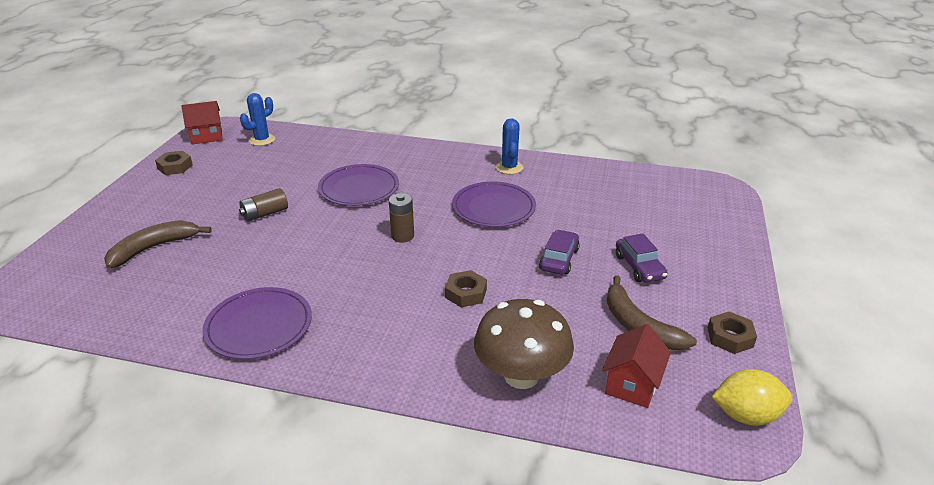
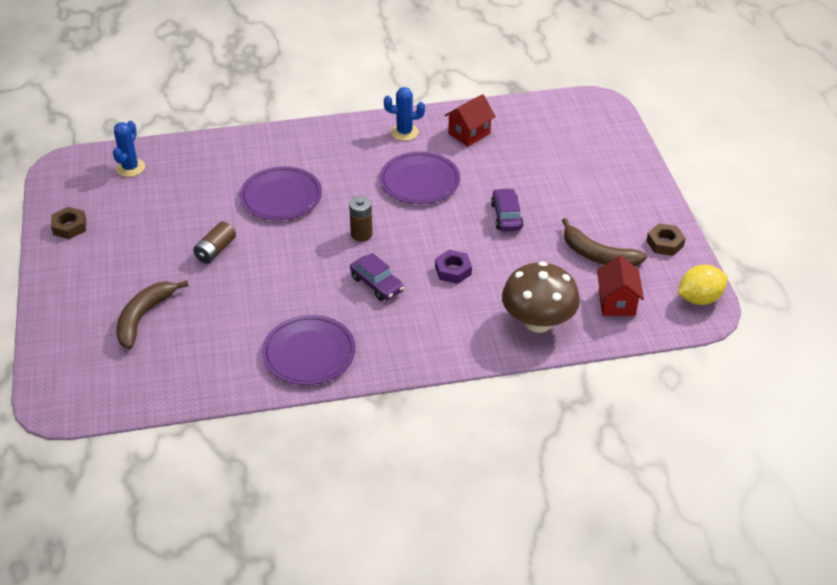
camera: 25 degrees left, 10 degrees up
(207, 136) = (65, 180): red house -> red house (469, 133)
(466, 293) = (453, 270): brown nut -> purple nut
(509, 168) = (404, 132): blue cactus -> blue cactus turned 60 degrees counterclockwise
(639, 267) = (572, 203): purple car -> purple car (377, 284)

